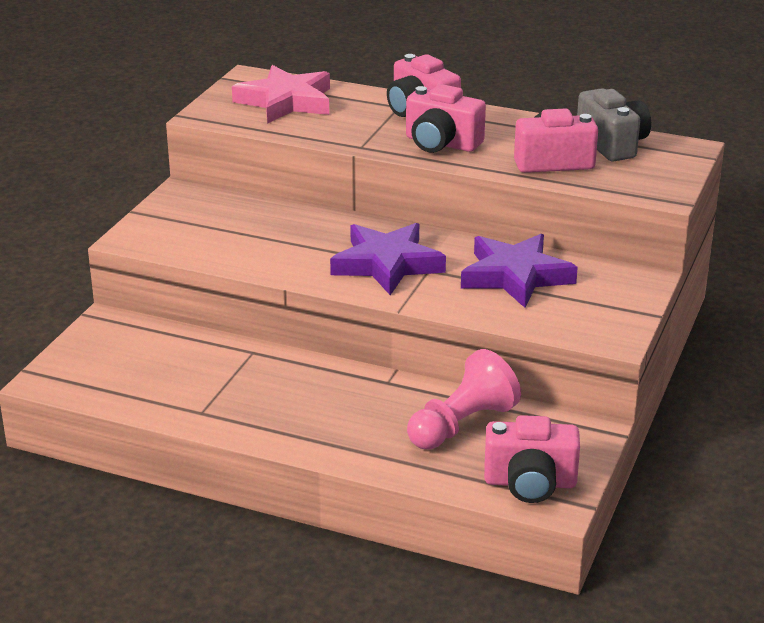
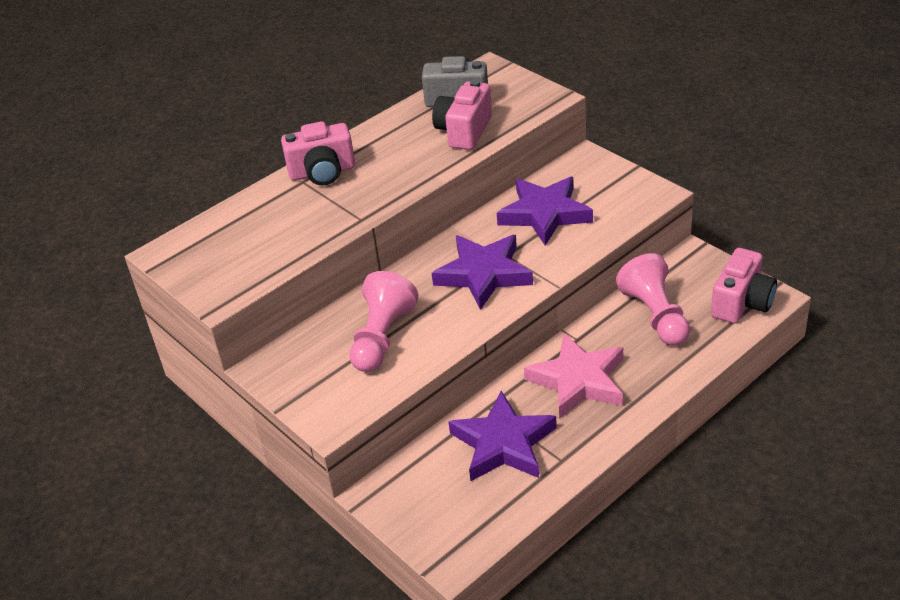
camera: 60 degrees left, 10 degrees up
(206, 372) = (503, 443): none -> purple star
(257, 235) = (382, 337): none -> pink pawn
(286, 101) = (236, 242): pink star -> pink star (578, 380)
(441, 143) = (390, 176): pink camera -> none

